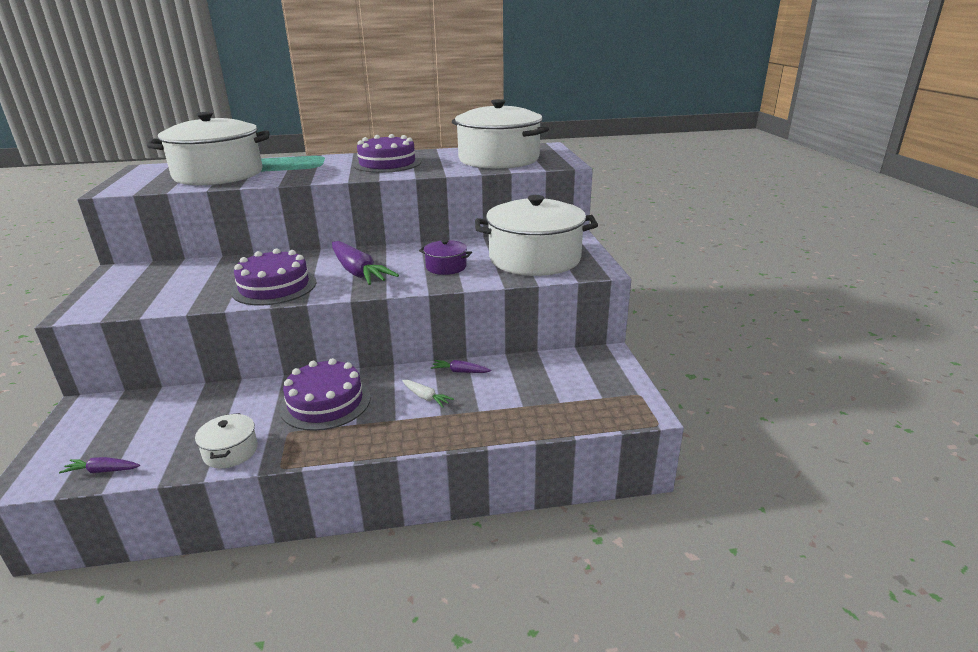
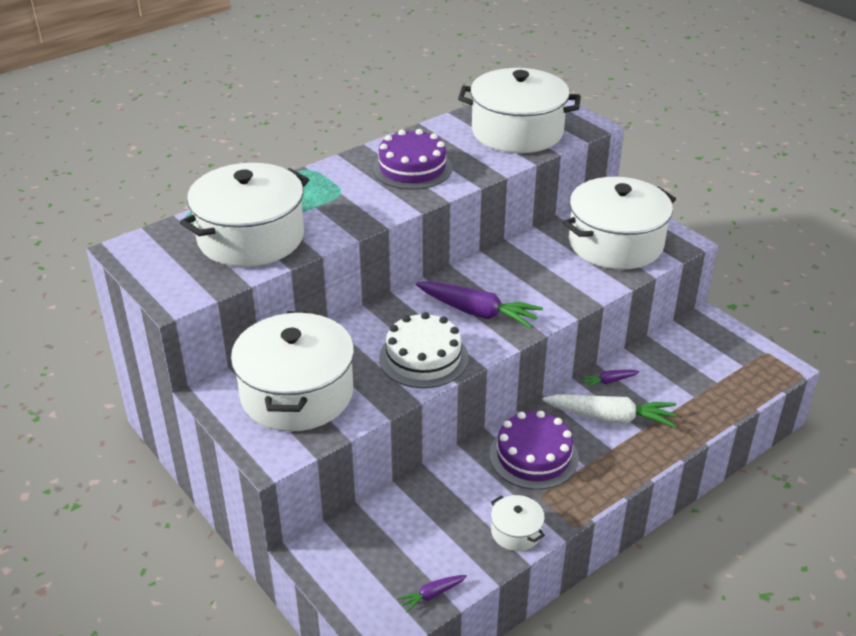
camera: 30 degrees left, 10 degrees up
(160, 284) = (297, 394): none -> white pot
(274, 287) = (423, 358): purple cake -> white cake
(426, 397) = (611, 418): white carrot -> white carrot, size x2.11
(446, 267) = (550, 279): purple pot -> none

